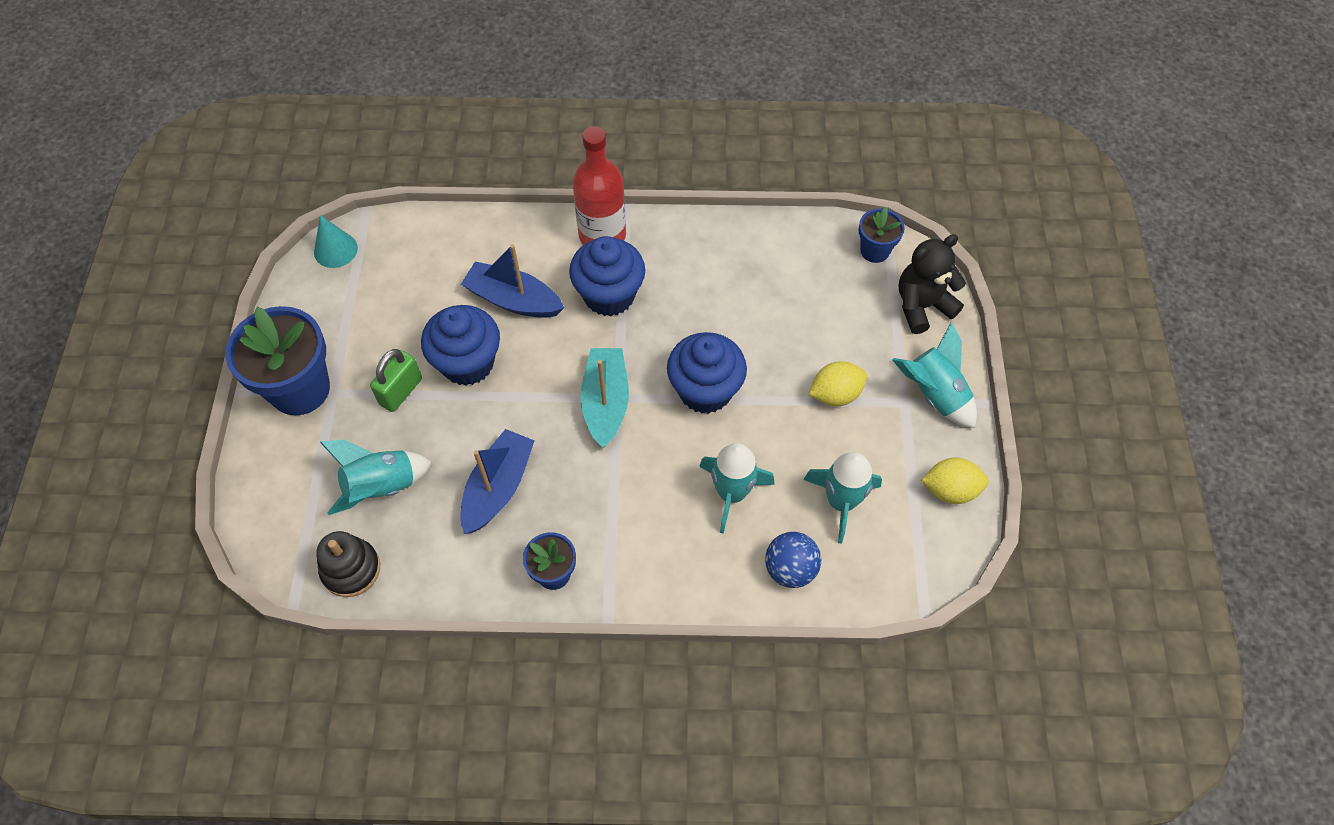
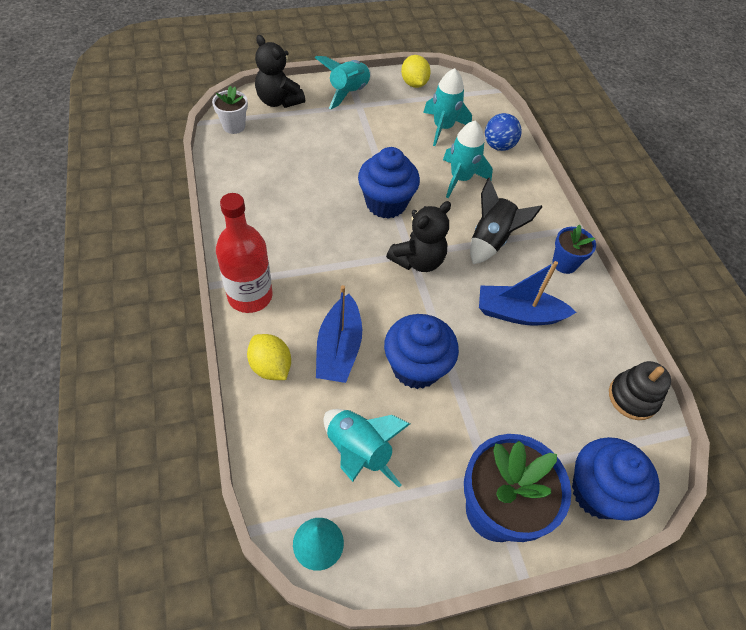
camera: 110 degrees left, 5 degrees down
(381, 486) = (556, 398): turquoise rocket -> turquoise rocket (358, 451)
(401, 391) = (464, 413): green padlock -> none
(605, 402) = (418, 260): turquoise boat -> black teddy bear
(609, 295) = (315, 278): blue cupcake -> blue cupcake (598, 492)
(615, 496) = (491, 240): none -> black rocket
(835, 394) = (364, 136): yellow lemon -> yellow lemon (271, 366)
(874, 251) = (234, 126): blue flower pot -> white flower pot

